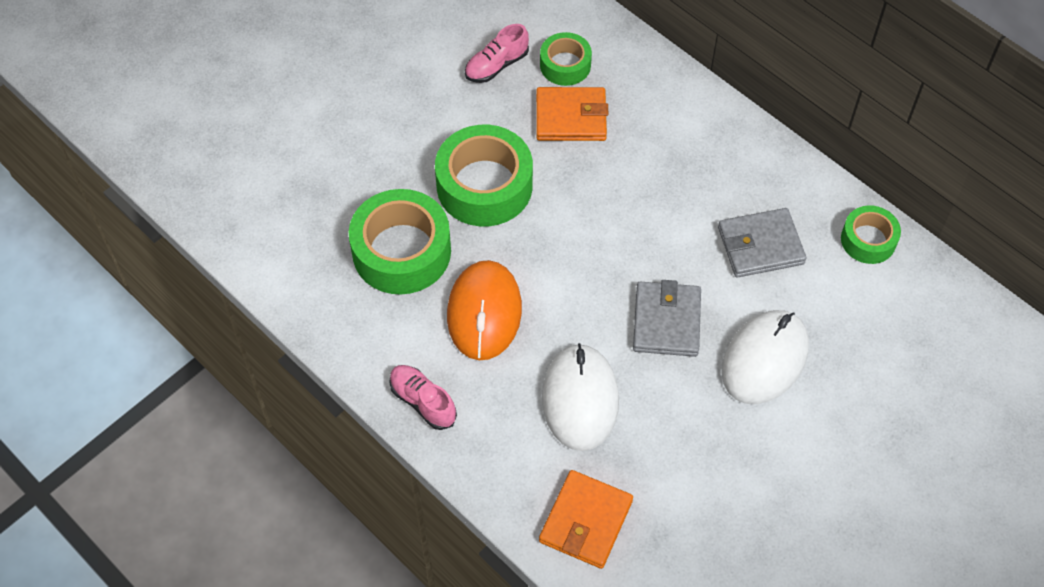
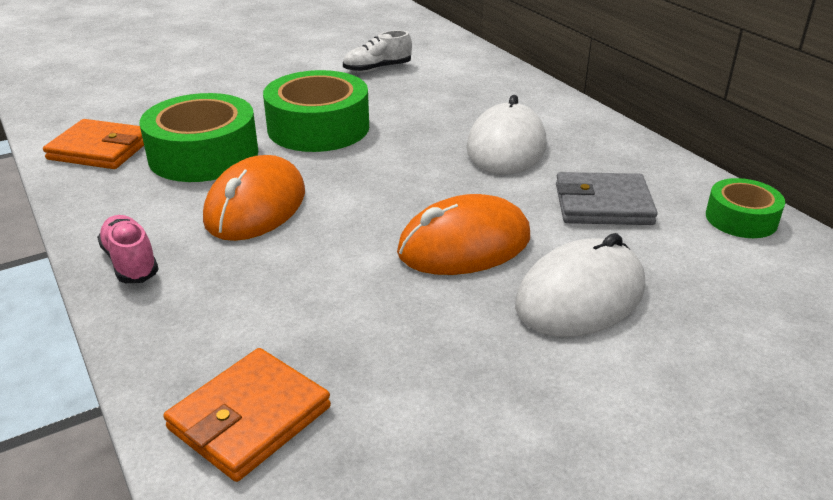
camera: 15 degrees right, 25 degrees down
(496, 65) = (377, 69): pink shoe -> white shoe
(565, 65) = (441, 75): green tape -> none
(571, 117) = (430, 101): orange wallet -> orange wallet (100, 149)
(580, 399) = (320, 292): white mouse -> white mouse (506, 147)
(666, 321) = (464, 245): grey wallet -> orange mouse

